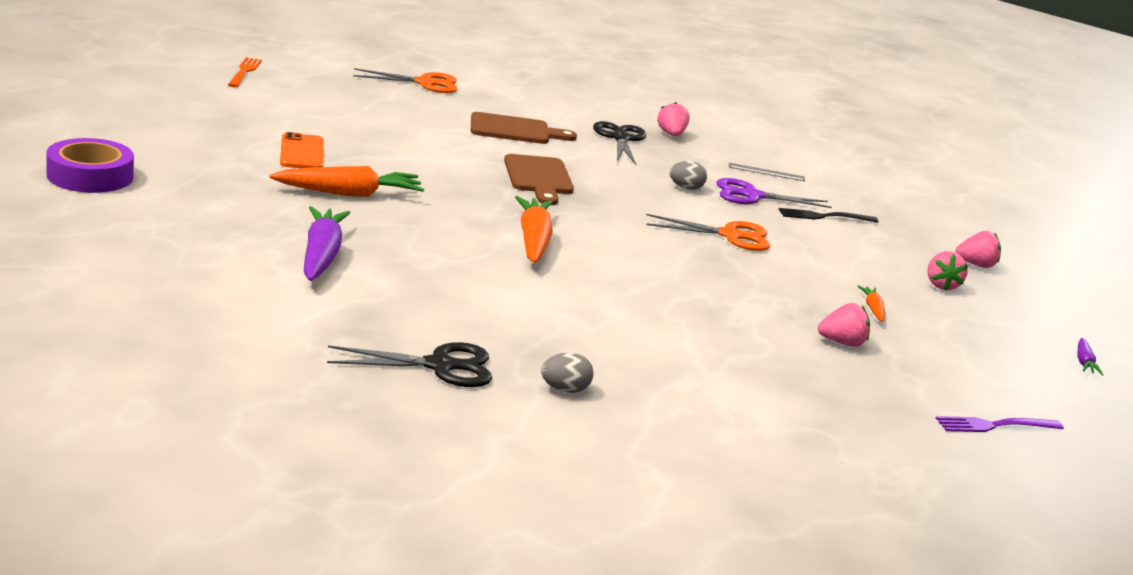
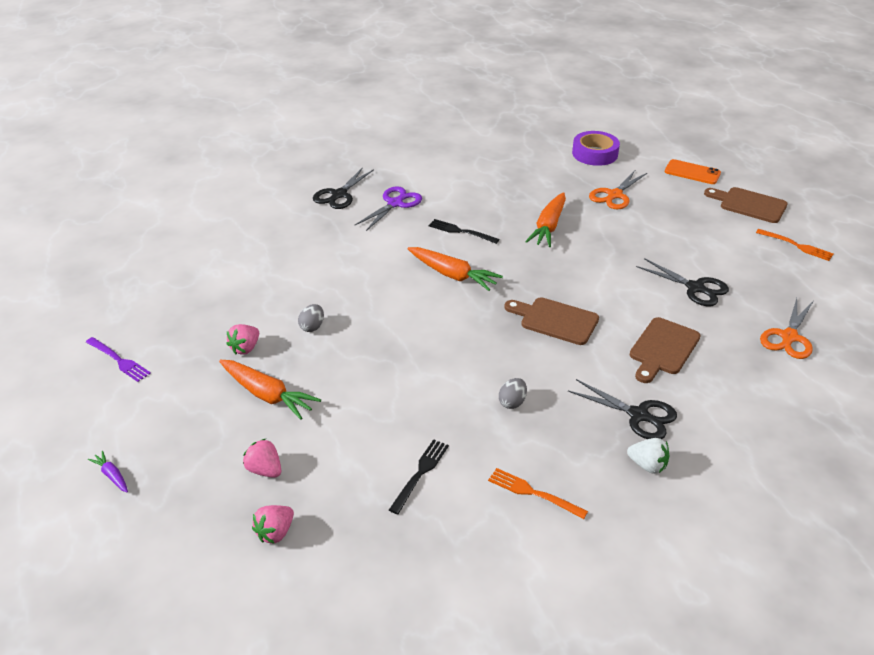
camera: 130 degrees right, 15 degrees up
(166, 88) = (749, 204): none -> brown cutting board
(302, 153) = (621, 227): orange phone -> orange phone (692, 172)
(321, 255) = (469, 195): purple carrot -> none
(390, 116) = (695, 288): none -> black scissors
(429, 248) = (461, 231): none -> black fork
(564, 390) = (292, 221): grey egg -> grey egg (312, 327)
(671, 134) = (647, 465): pink strawberry -> white strawberry
(730, 235) = (415, 380): orange scissors -> orange scissors (614, 195)
(751, 196) = (482, 443): purple scissors -> purple scissors (395, 203)
(766, 172) = (533, 493): grey ruler -> orange fork
(873, 309) = (267, 395): orange carrot -> orange carrot, size x2.06
(995, 425) = (119, 360): purple fork -> purple fork turned 105 degrees clockwise

